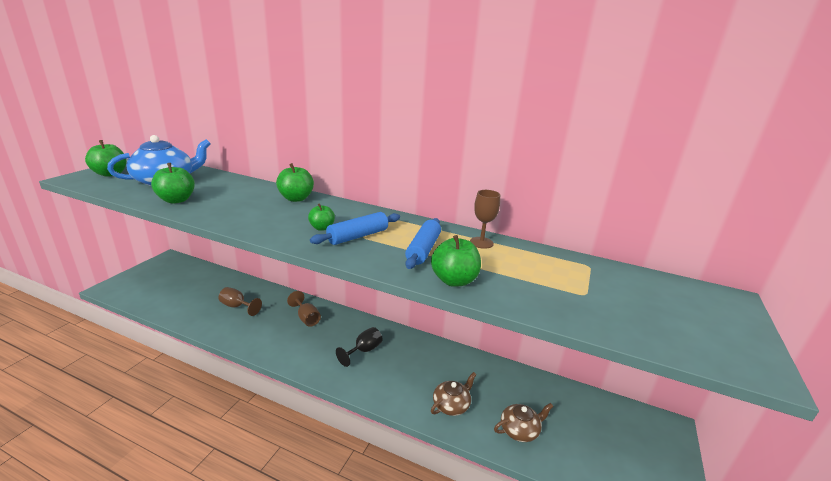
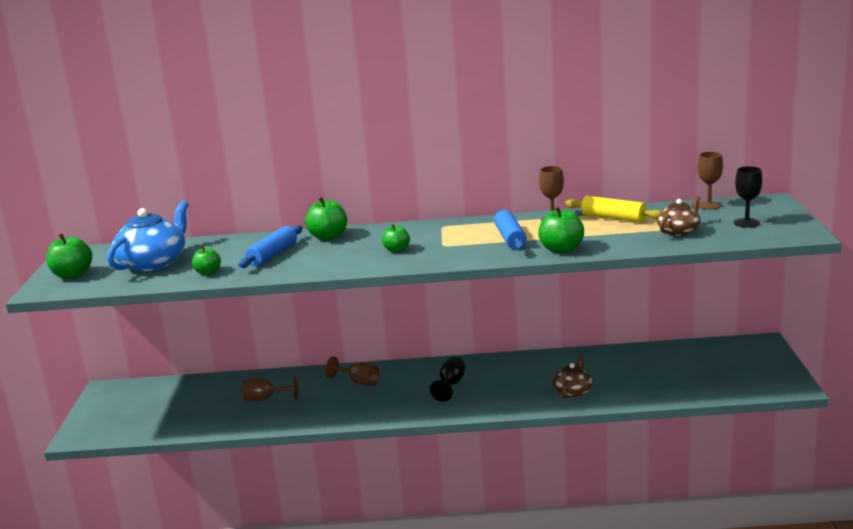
camera: 20 degrees left, 5 degrees down
(176, 200) = (208, 272): green apple -> green apple, size x0.63
(358, 236) = (439, 246): blue rolling pin -> blue rolling pin (273, 255)
(520, 430) = (644, 386): brown teapot -> brown teapot (679, 231)
(540, 260) = (613, 218): none -> yellow rolling pin
(652, 279) = (709, 205): none -> brown goblet
(686, 321) = (746, 223): none -> black goblet

